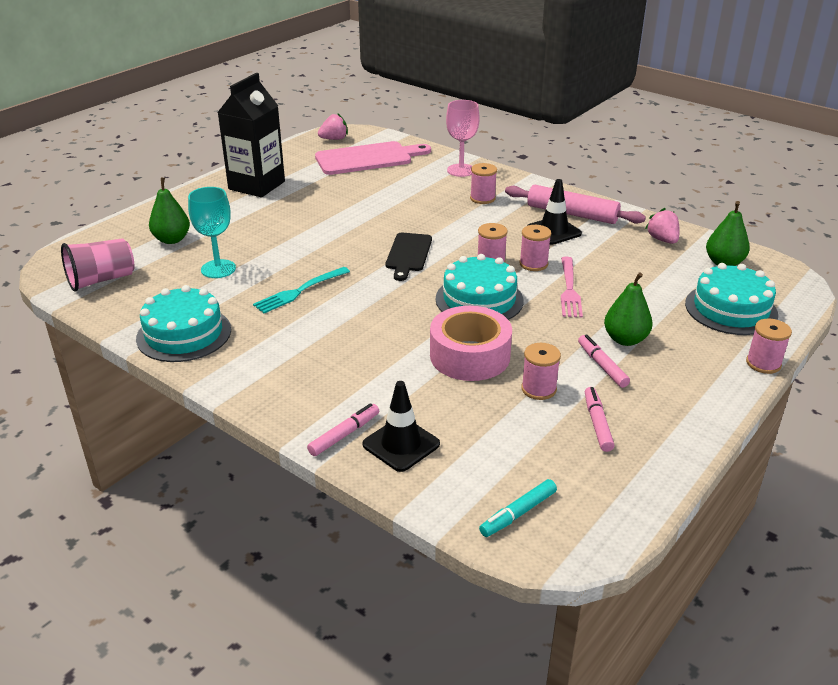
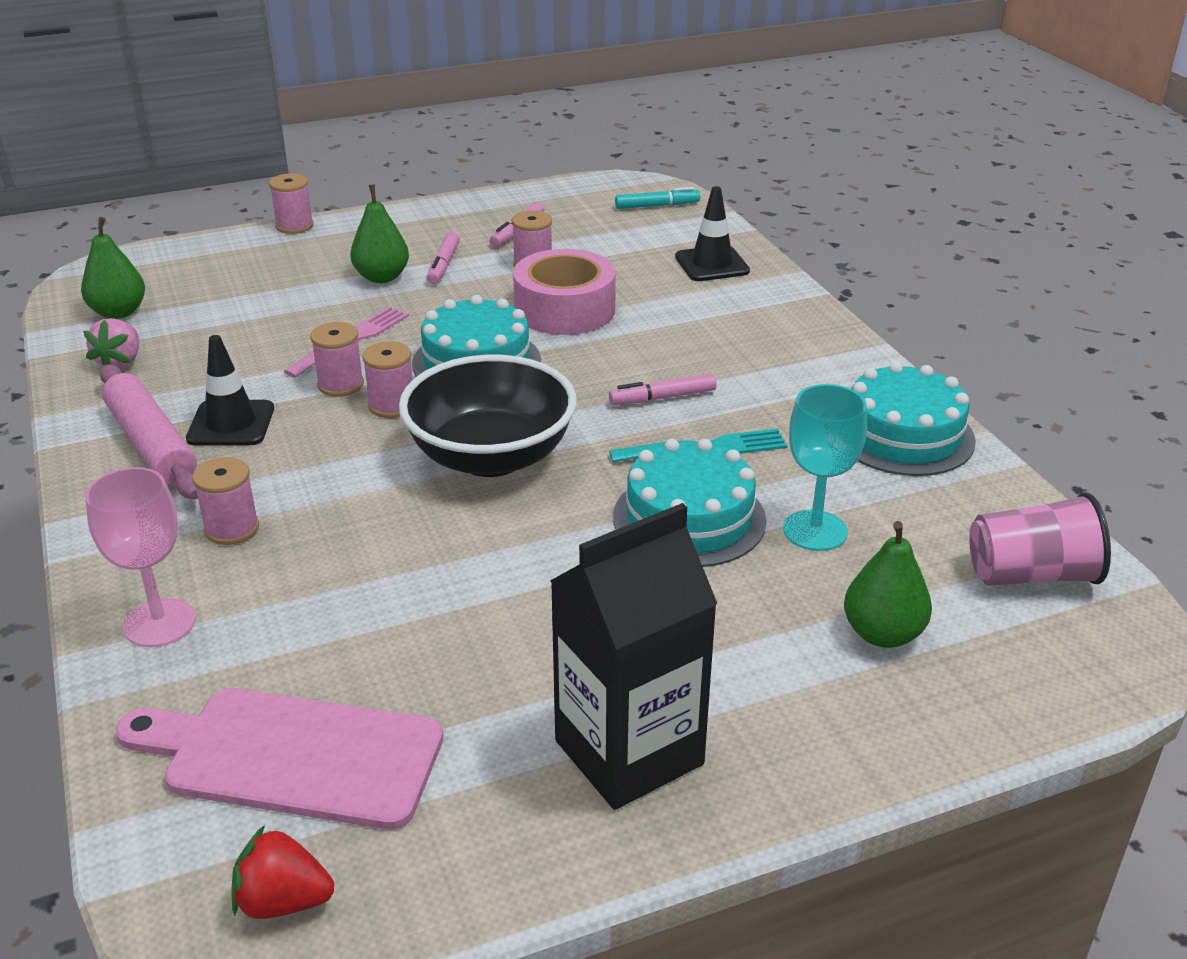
camera: 150 degrees left, 0 degrees up
(334, 139) = (283, 901): pink strawberry -> red strawberry
(344, 435) = (760, 284): pink marker -> pink marker (662, 398)
(408, 254) = (491, 457): black cutting board -> black bowl
(731, 309) = (222, 270): turquoise cake -> turquoise cake (689, 518)

